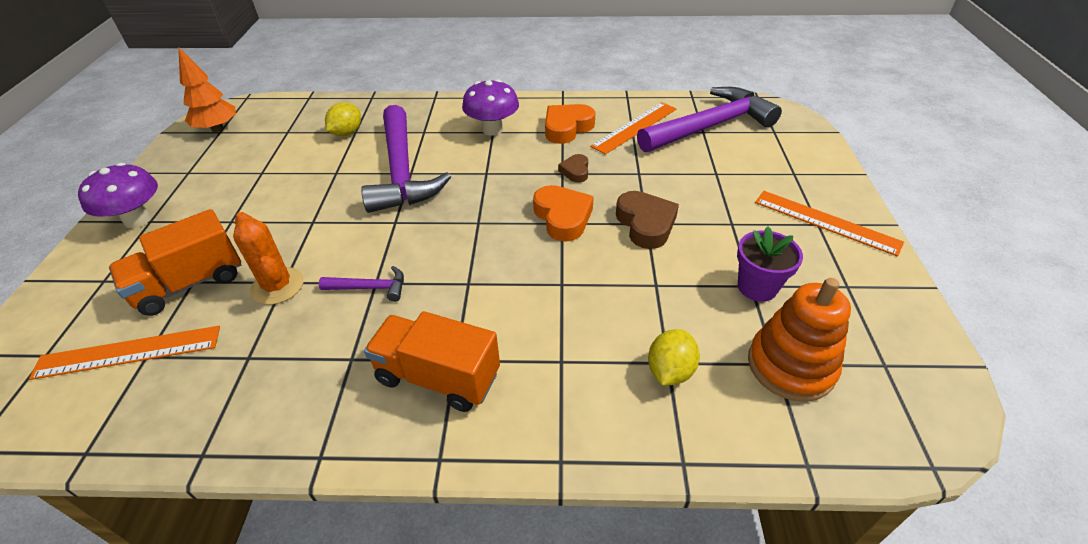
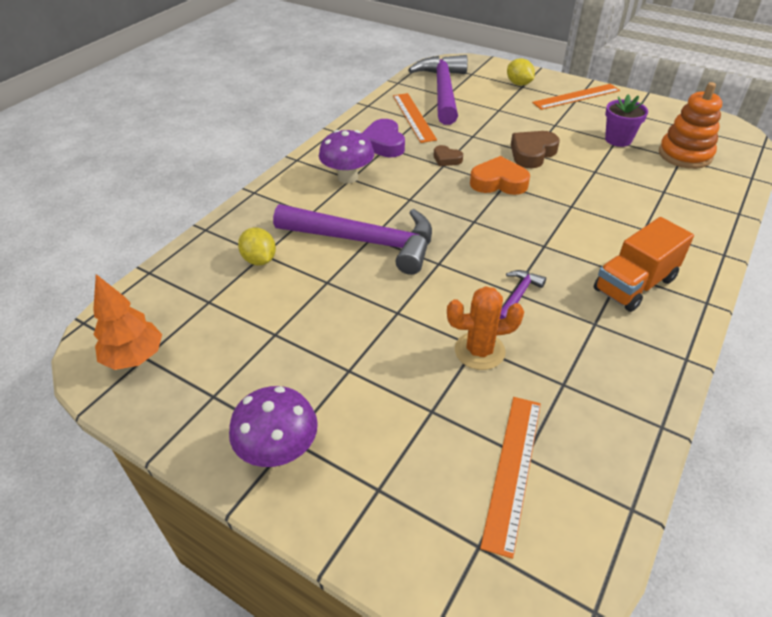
camera: 60 degrees left, 0 degrees up
(190, 284) = (434, 413): orange truck -> none
(567, 128) = (383, 144): orange heart -> purple heart
(645, 224) = (532, 153): brown heart -> brown heart turned 60 degrees counterclockwise
(670, 371) = (671, 193): yellow lemon -> yellow lemon (519, 84)

